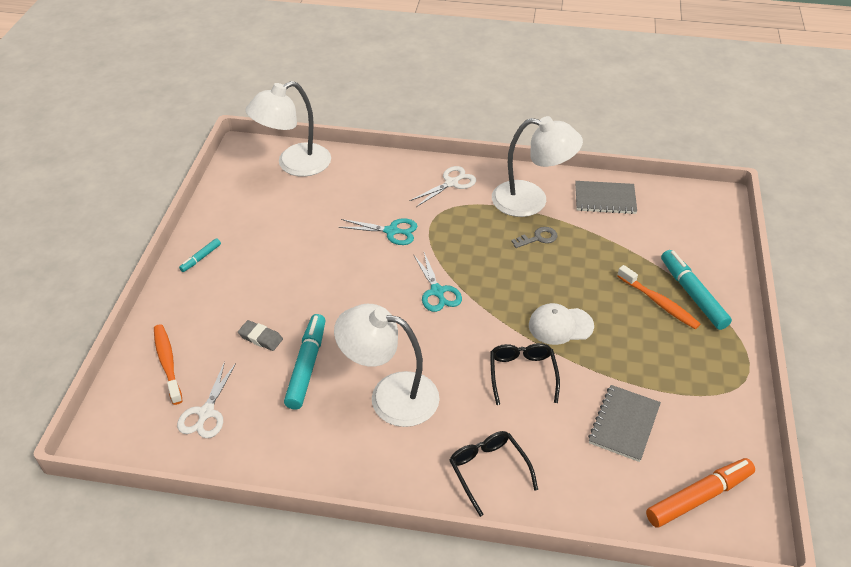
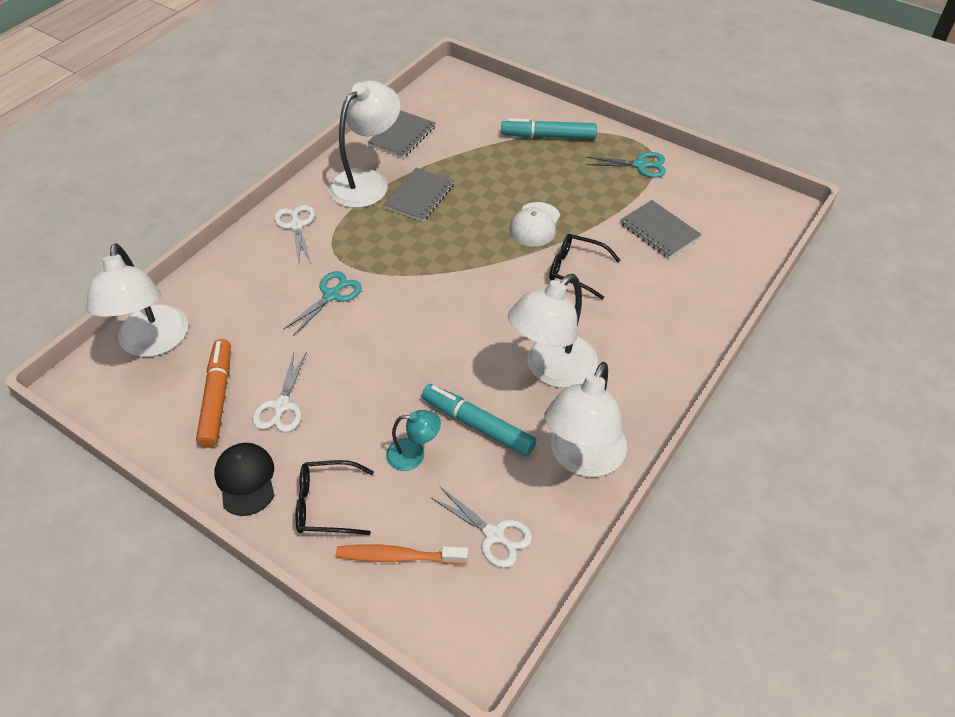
camera: 65 degrees left, 5 degrees up
(201, 258) = (246, 480): turquoise marker -> black cap
(260, 338) = (414, 454): grey eraser -> turquoise lamp
(271, 249) = (281, 406): none -> white scissors
(304, 448) = (582, 459): none -> white lamp
(437, 291) = (441, 290): turquoise scissors -> turquoise scissors (640, 165)
(488, 470) = (668, 331): black glasses -> black glasses (326, 504)
(538, 238) = (420, 196): grey key -> grey notebook
(659, 303) = (546, 158): orange toothbrush -> none
(698, 497) = (744, 220): orange marker -> orange marker (217, 398)

